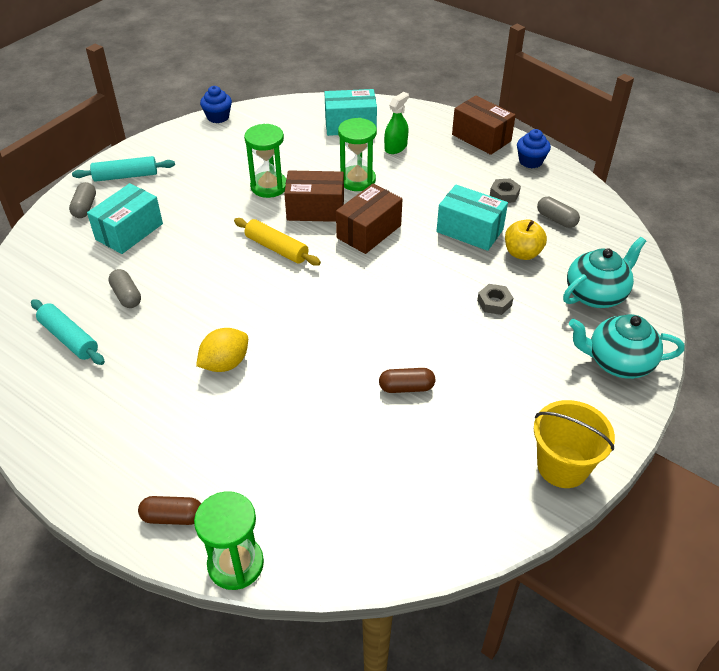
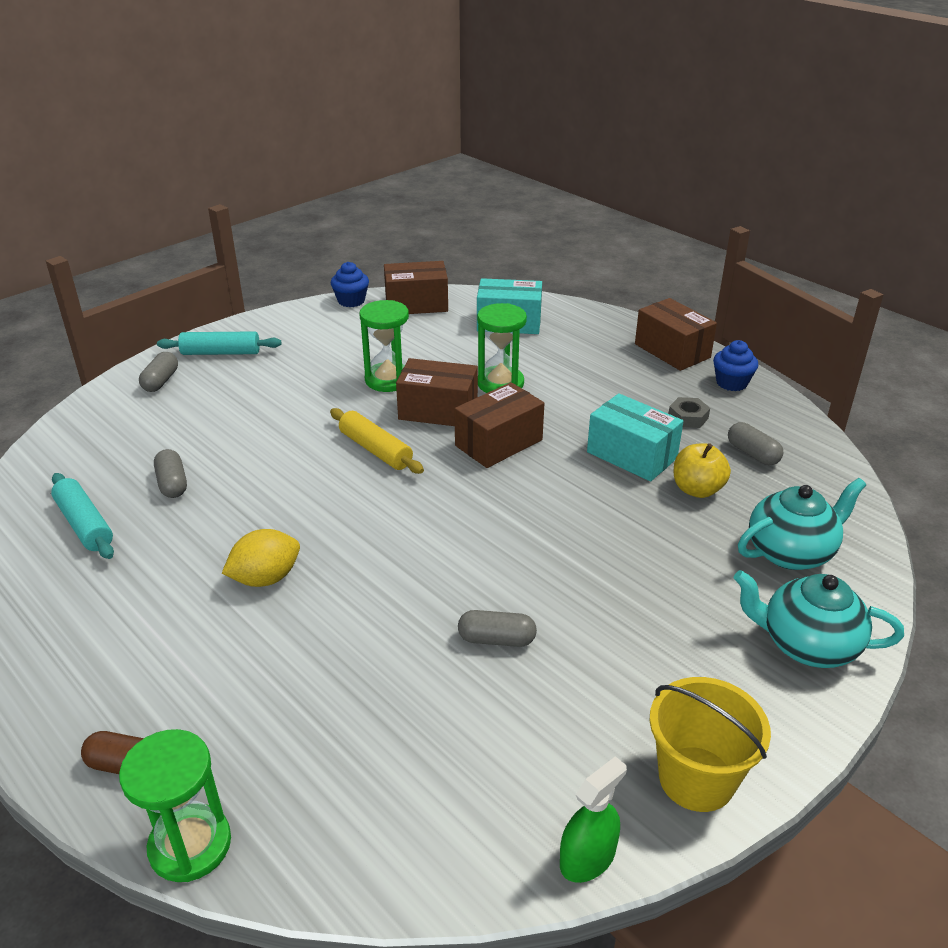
camera: 10 degrees right, 10 degrees down
(129, 231) = (202, 412): turquoise box -> none
(272, 115) = (416, 304): none -> brown box
(395, 147) = (559, 351): green spray bottle -> green spray bottle (587, 858)
(406, 387) = (496, 639): brown capsule -> grey capsule
(494, 303) = (645, 546): grey nut -> none

